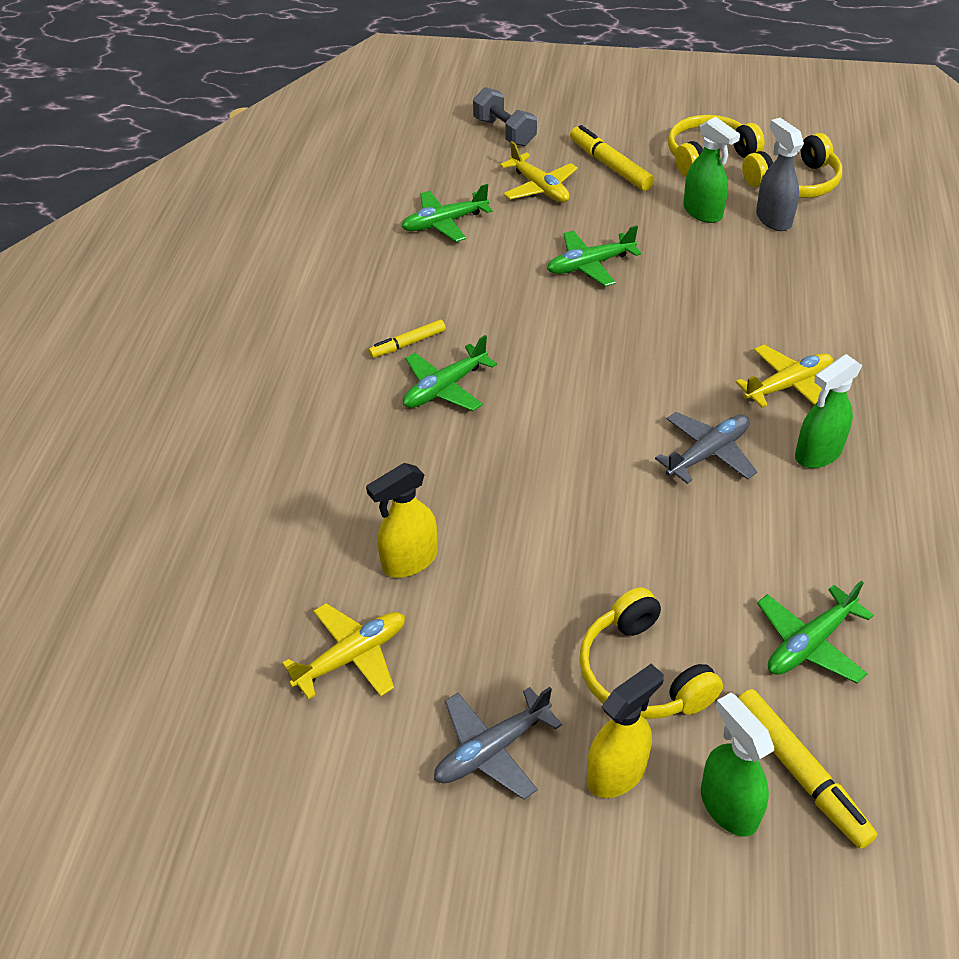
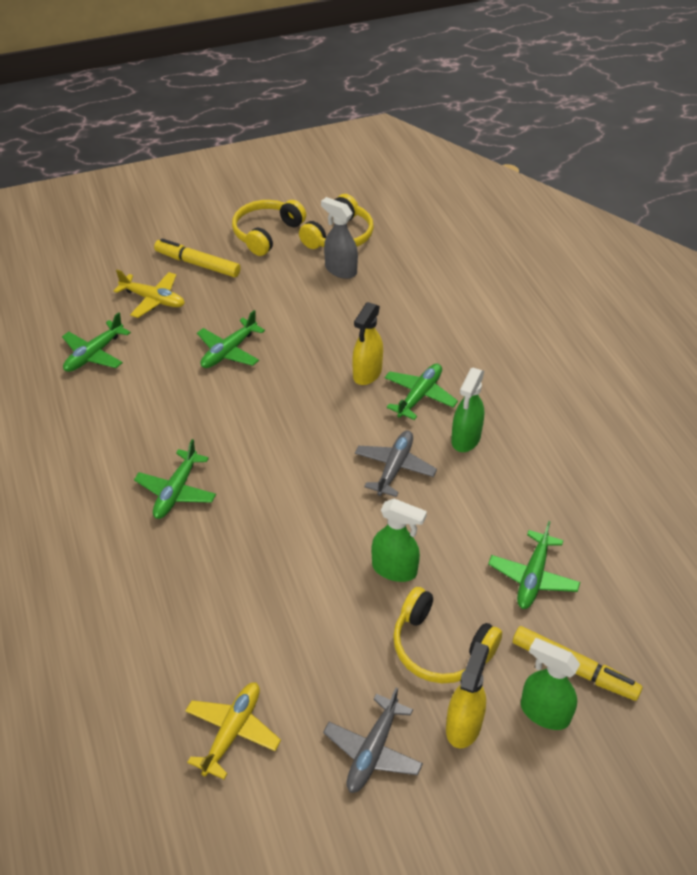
camera: 30 degrees left, 0 degrees up
(407, 344) = (125, 466): yellow marker -> none
(409, 561) = (231, 639): yellow spray bottle -> yellow spray bottle (367, 373)
(504, 132) = (97, 260): grey dumbbell -> none
(703, 212) = (288, 281): green spray bottle -> green spray bottle (395, 569)
(788, 385) = (419, 395): yellow plane -> green plane

